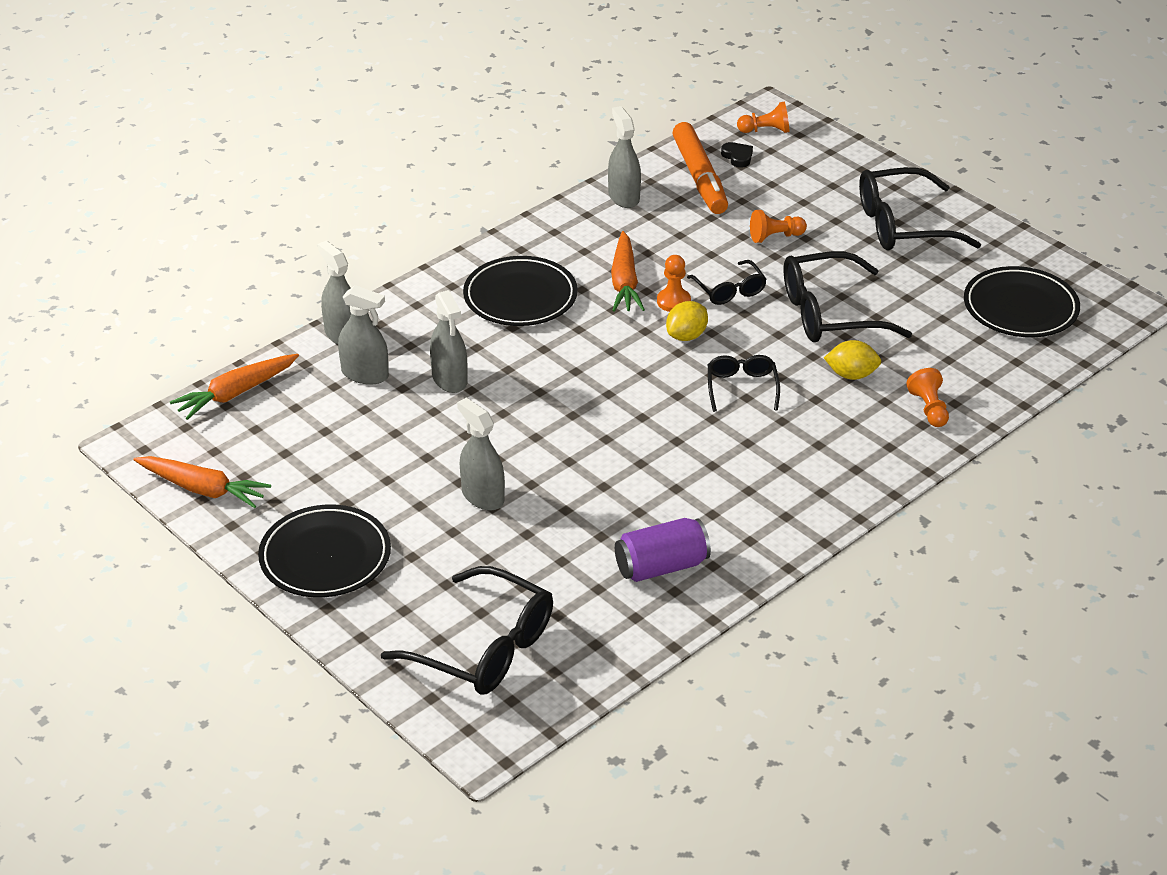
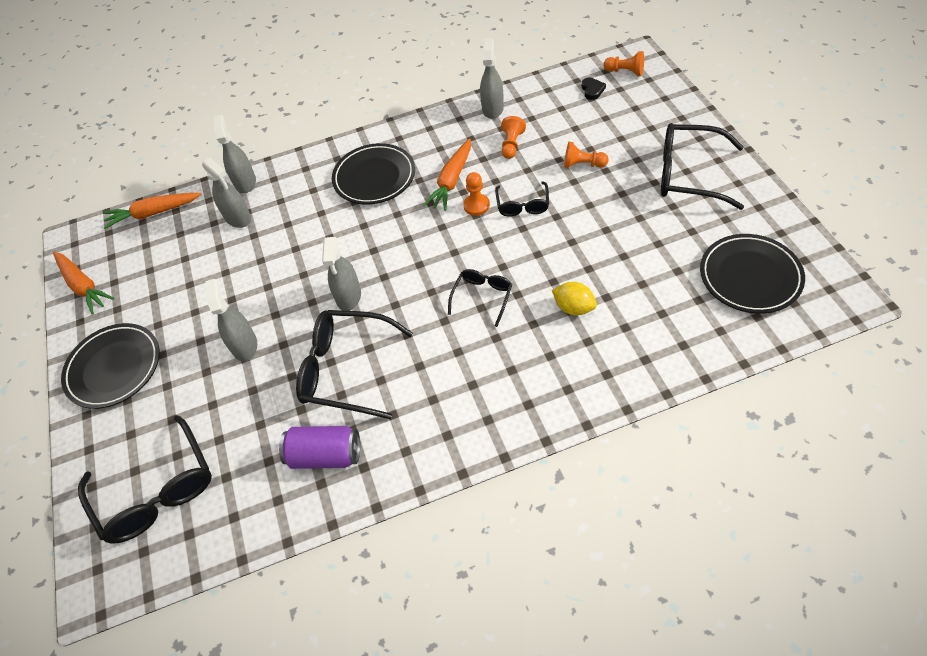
camera: 30 degrees right, 15 degrees up
(449, 379) = (287, 236): grey spray bottle -> grey spray bottle (348, 296)
(686, 336) = (468, 239): yellow lemon -> none
(700, 177) = (555, 102): orange marker -> none
(831, 313) = (588, 244): black glasses -> black glasses (347, 369)
(929, 409) = (620, 359): orange pawn -> orange pawn (511, 145)

